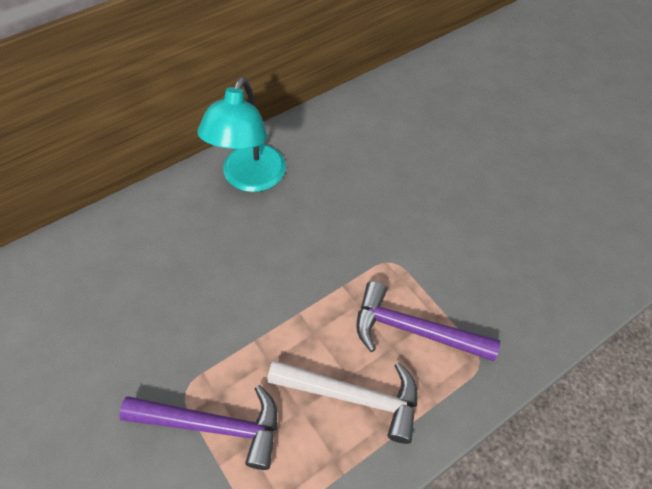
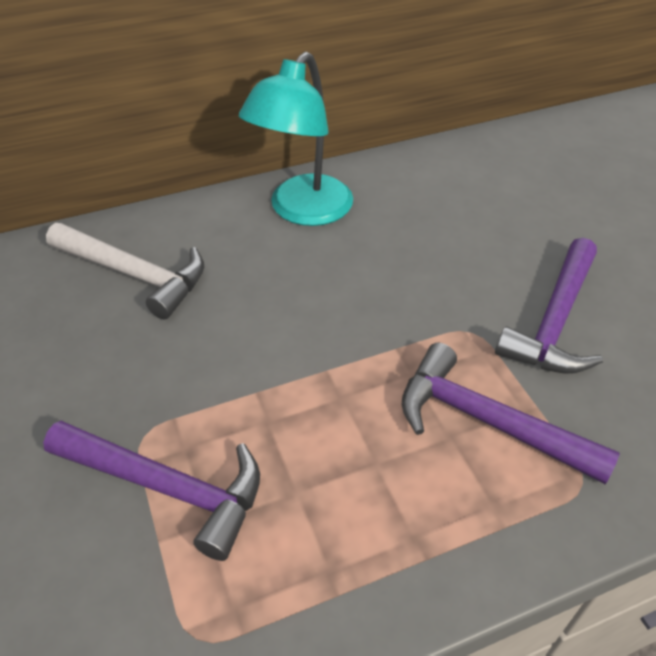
camera: 15 degrees right, 10 degrees down
(353, 396) = (377, 491): white hammer -> white hammer (134, 274)
(445, 242) = (555, 321): none -> purple hammer

